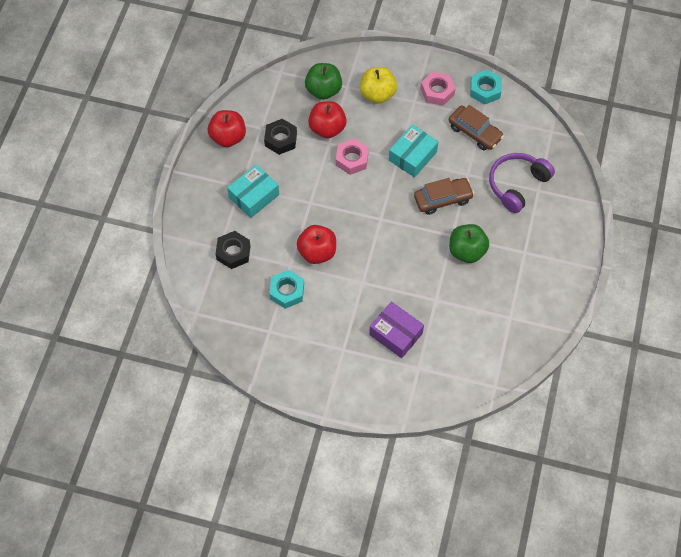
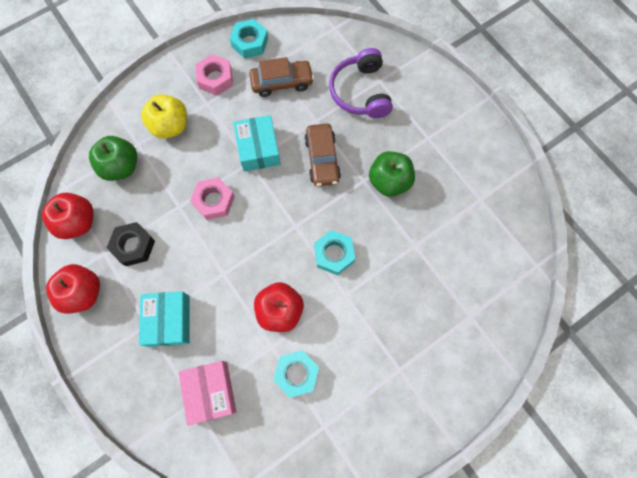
camera: 50 degrees left, 10 degrees up
(233, 252) = (210, 391): black nut -> pink box
(327, 128) = (162, 196): red apple -> red apple (78, 222)
(383, 255) = (334, 254): none -> turquoise nut
(396, 334) = (421, 308): purple box -> none
(443, 199) = (322, 159): brown car -> brown car turned 150 degrees clockwise

